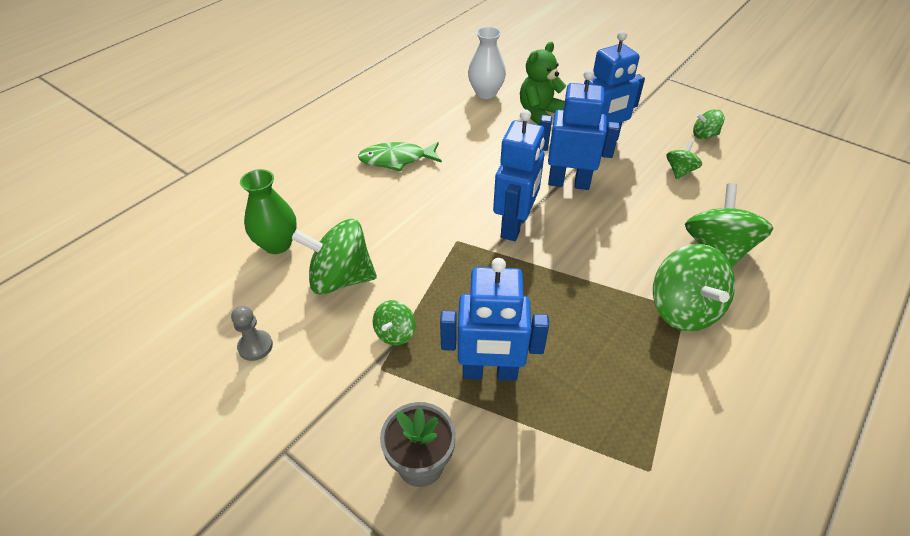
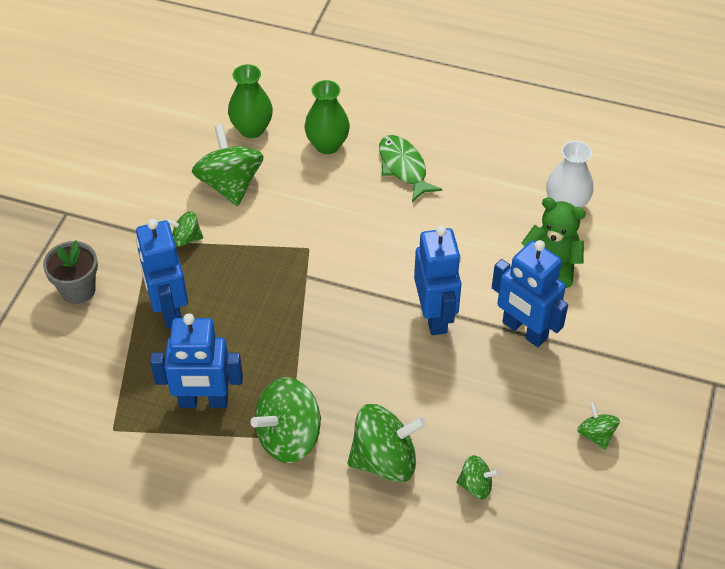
camera: 70 degrees right, 5 degrees up
(255, 346) = (144, 161): grey pawn -> none
(337, 197) = (327, 145): none -> green vase
(514, 225) = (348, 286): blue robot -> blue robot (203, 401)
(680, 171) = (507, 415): green spinning top -> green spinning top (475, 485)

